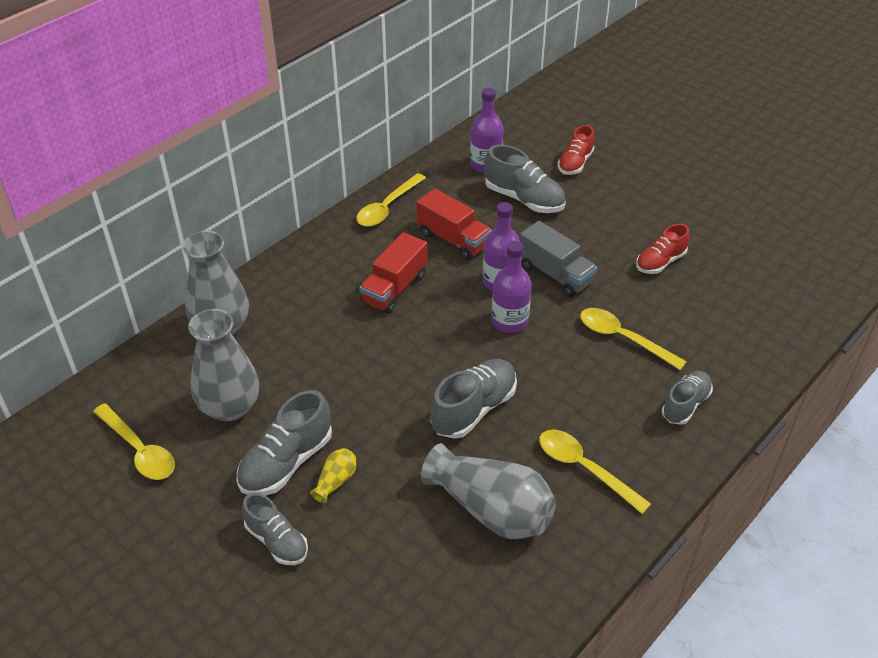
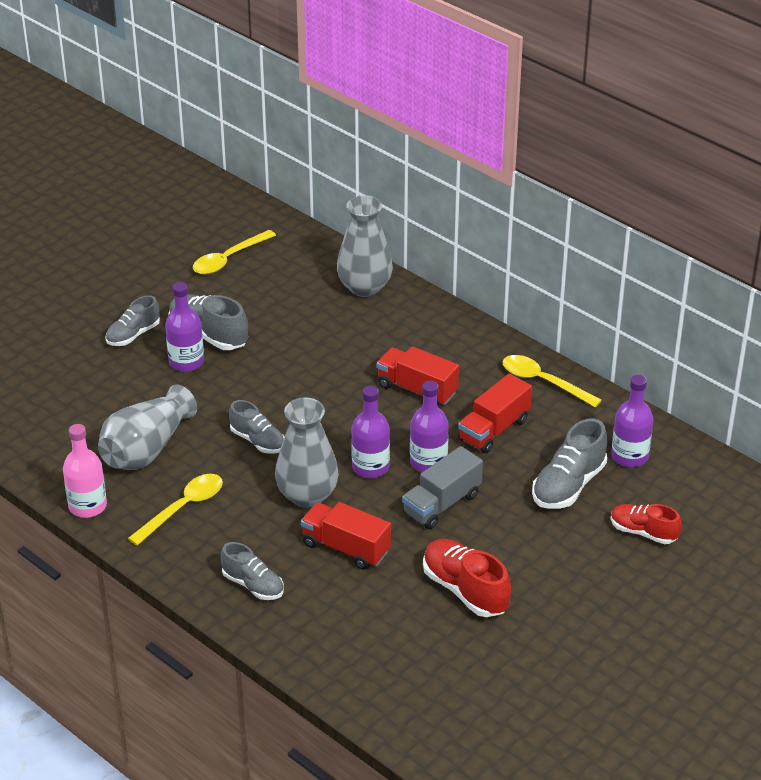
camera: 90 degrees right, 5 degrees down
(230, 407) = (270, 300): grey vase -> grey vase (307, 495)
(336, 481) = (186, 362): yellow vase -> purple bottle
(474, 409) = (258, 441): grey shoe -> grey shoe, size x0.66
(592, 561) = (87, 506): none -> pink bottle
(622, 338) = (346, 548): yellow spoon -> red truck
(660, 262) = (465, 590): red shoe -> red shoe, size x1.50

